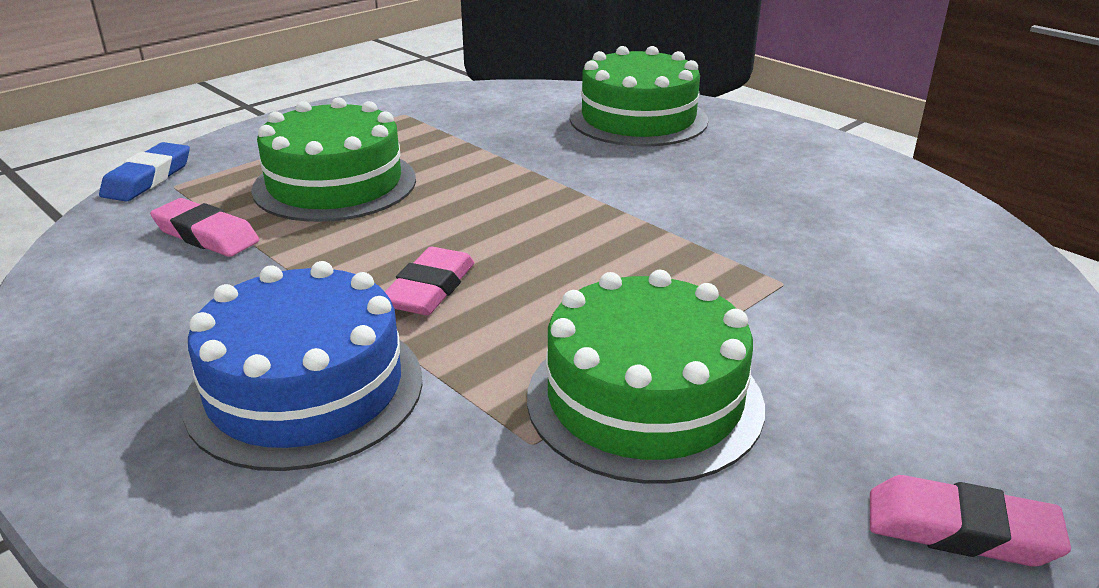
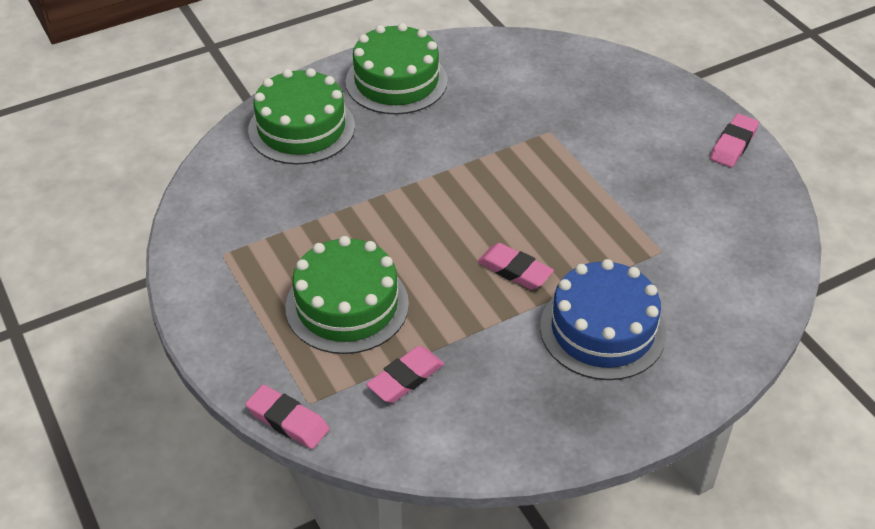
camera: 75 degrees left, 15 degrees up
(148, 179) = (288, 420): blue eraser -> pink eraser
(644, 399) = (638, 207): green cake -> green cake (396, 81)

